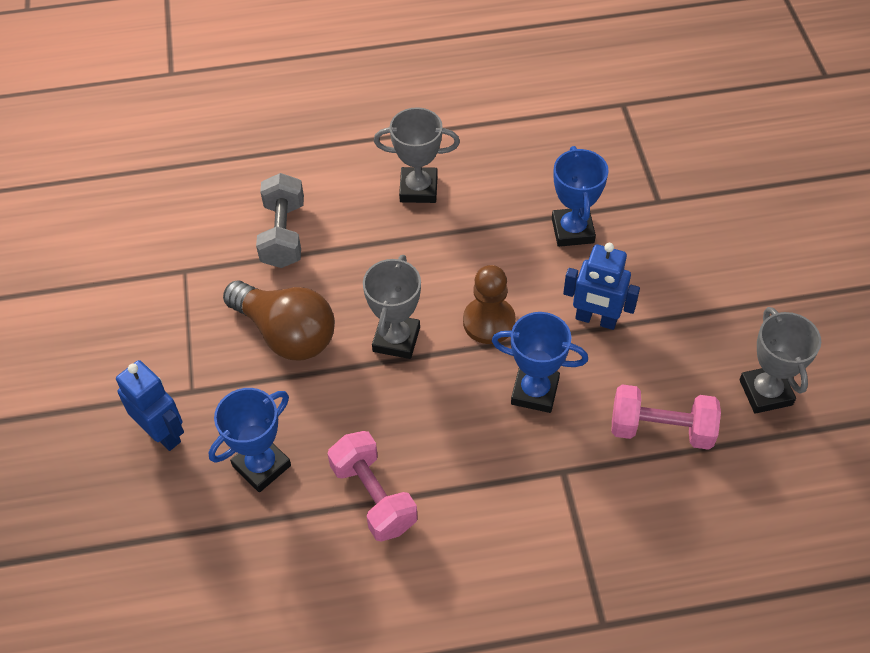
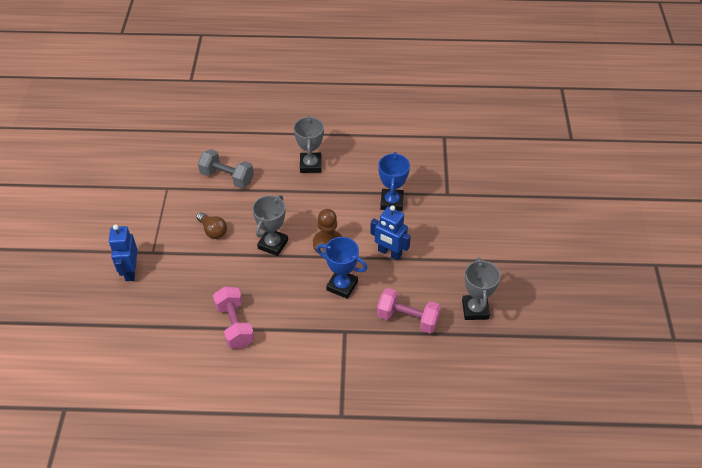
camera: 10 degrees right, 5 degrees down
(163, 433) = (130, 271): blue robot -> blue robot turned 150 degrees counterclockwise
(262, 466) = (178, 298): blue trophy -> none
(283, 234) = (227, 177): grey dumbbell -> grey dumbbell turned 75 degrees counterclockwise
(286, 334) = (213, 231): brown light bulb -> brown light bulb, size x0.55
(418, 189) = (310, 165): grey trophy -> grey trophy turned 75 degrees clockwise

